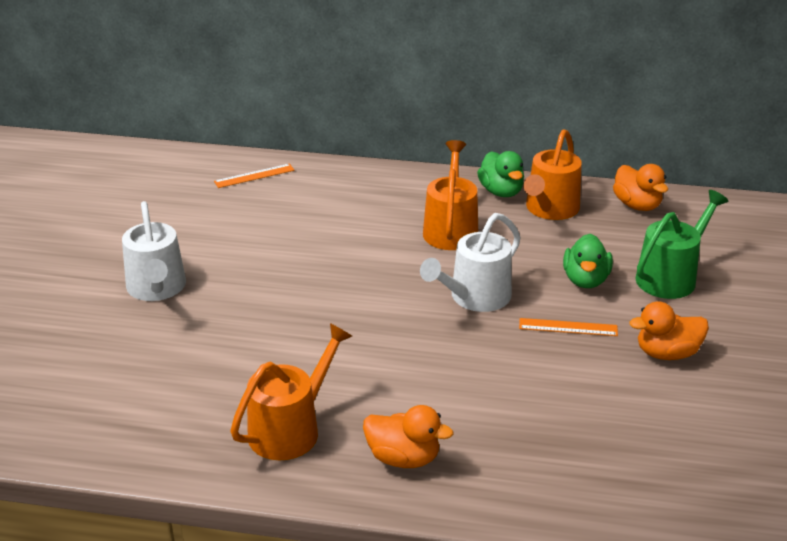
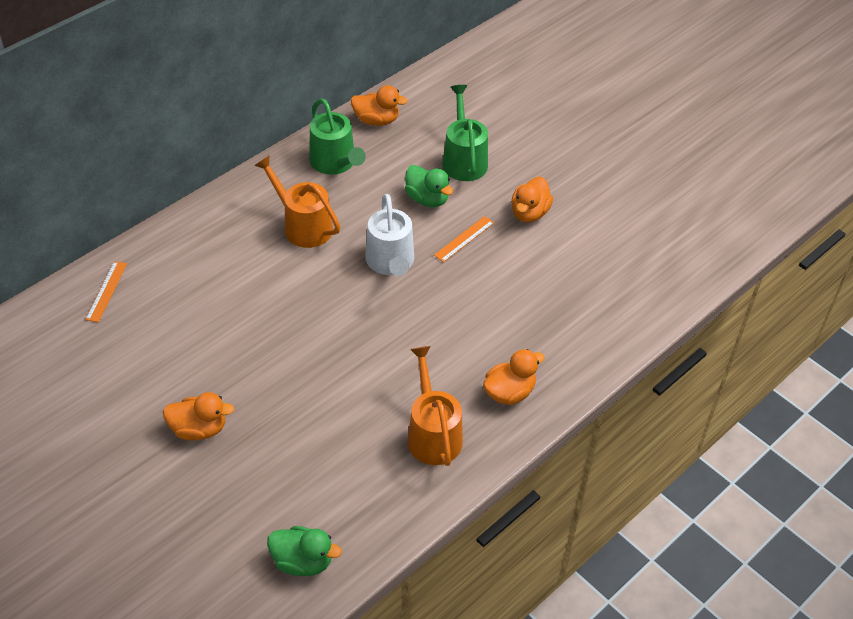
camera: 55 degrees left, 15 degrees up
(157, 288) = (199, 429): white watering can -> orange duck
(501, 192) = (287, 172): green duck -> green duck (303, 561)
(550, 209) = (335, 163): orange watering can -> green watering can

